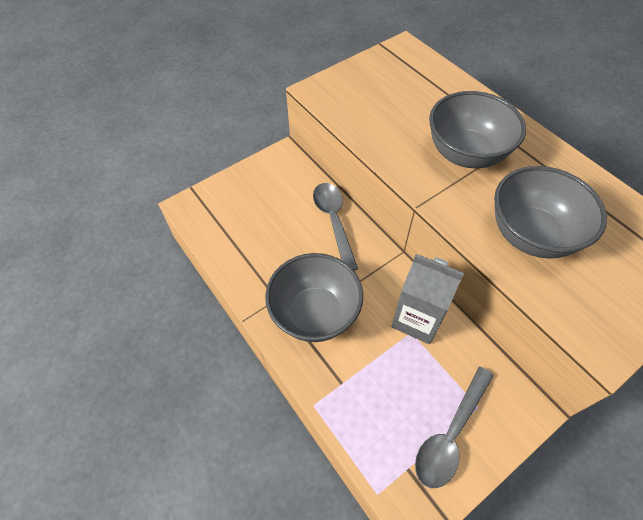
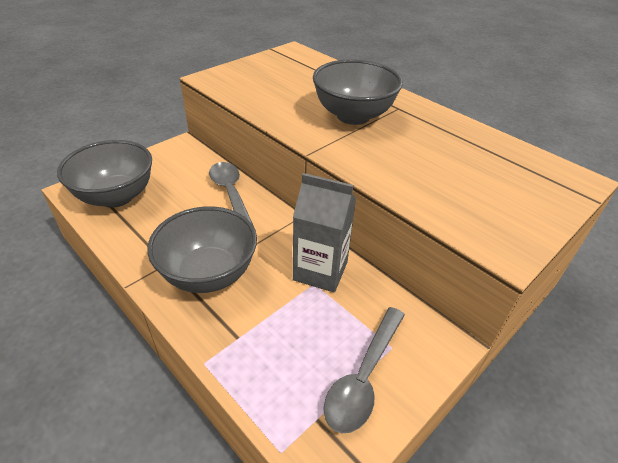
camera: 10 degrees left, 15 degrees down
(531, 235) = (421, 169): grey bowl -> grey bowl (116, 196)

